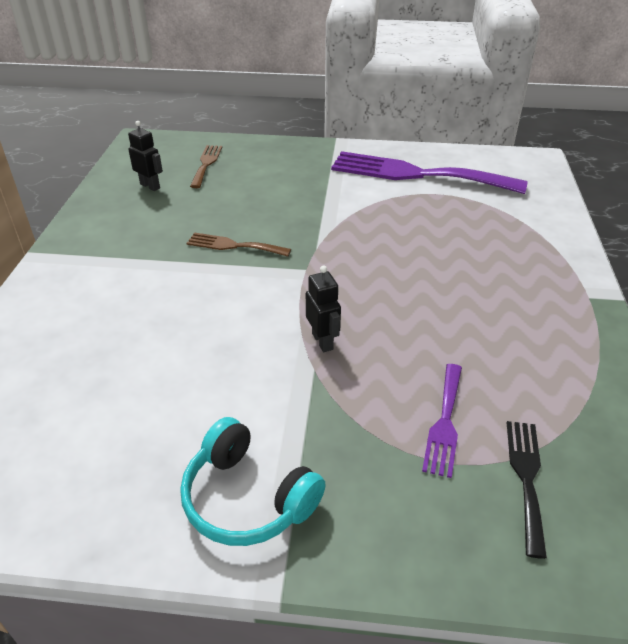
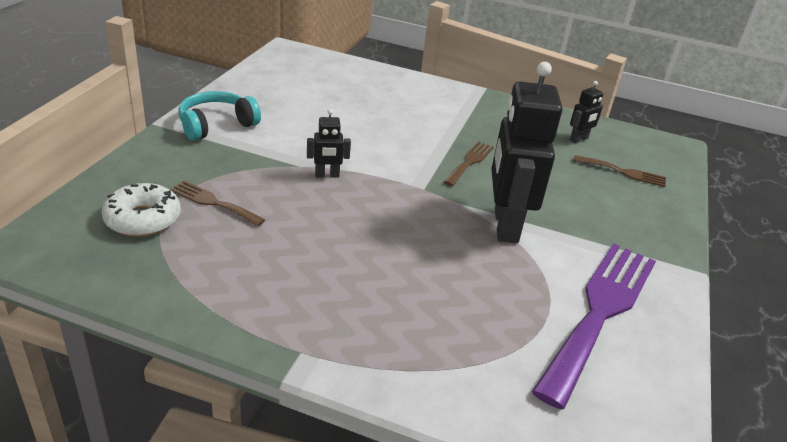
camera: 100 degrees right, 5 degrees down
(338, 217) = (505, 225): none -> black robot
(444, 423) = (213, 202): purple fork -> brown fork
(526, 478) = (143, 219): black fork -> white donut

